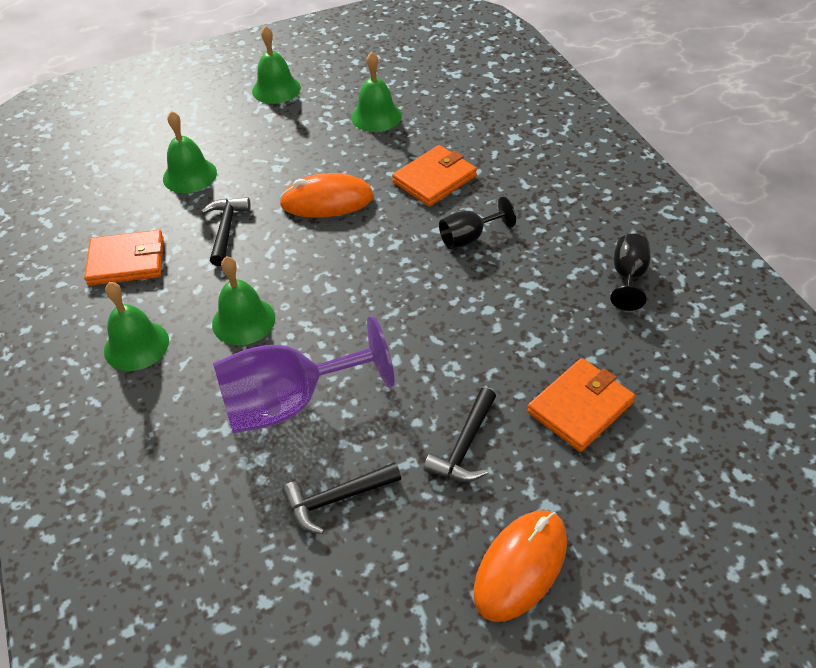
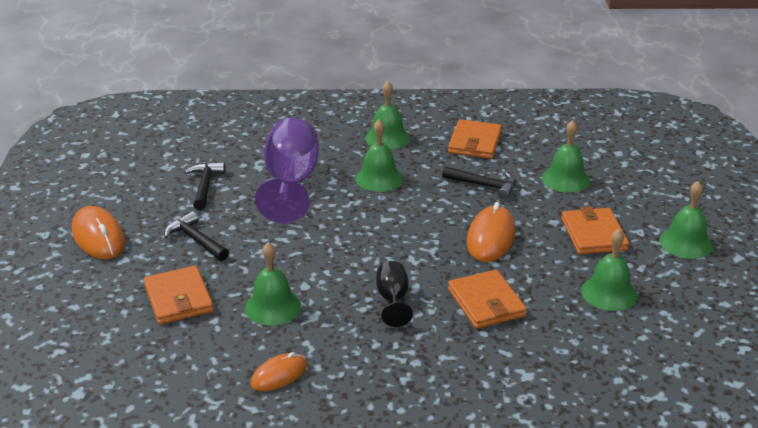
camera: 110 degrees right, 15 degrees down
(288, 139) = (594, 234): none -> orange wallet
(538, 320) = (272, 307): none -> green bell
(628, 277) = (279, 375): black goblet -> orange mouse

